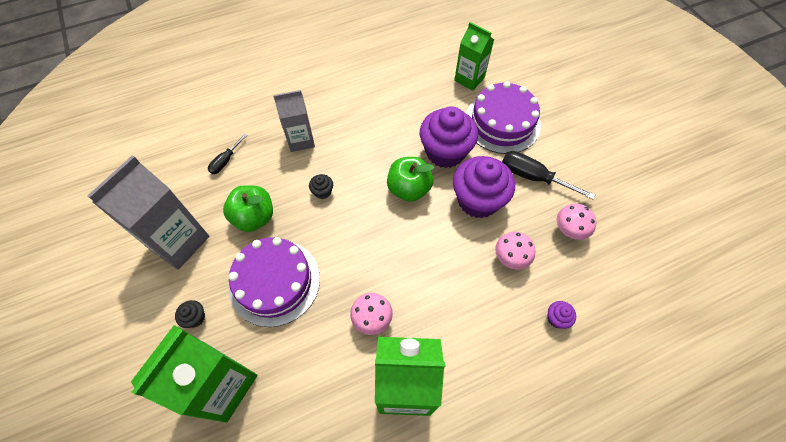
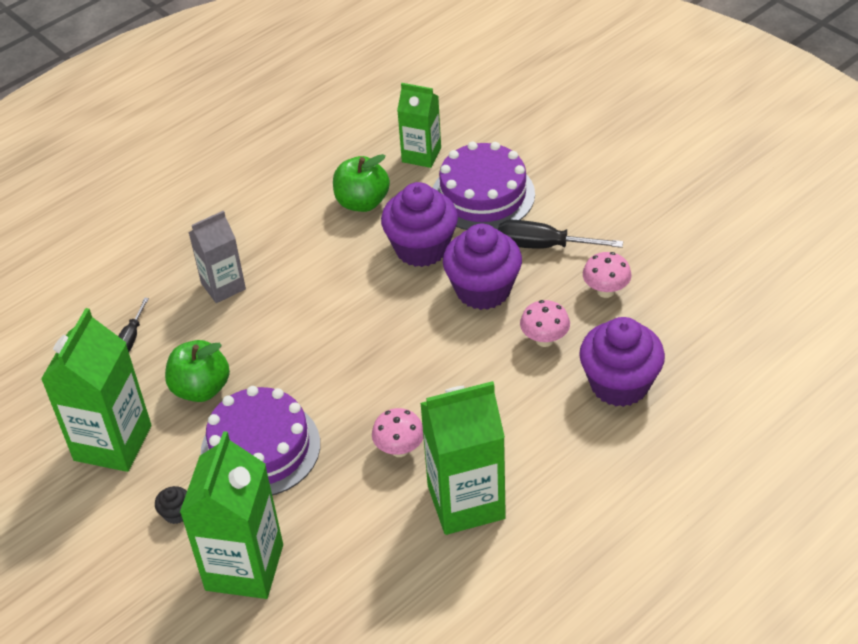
camera: 15 degrees left, 15 degrees down
(178, 242) = (113, 443): grey carton -> green carton
(322, 192) = (279, 336): black cupcake -> none
(409, 189) = (390, 302): green apple -> green apple (362, 202)
(556, 318) = (619, 384): purple cupcake -> purple cupcake, size x2.42

